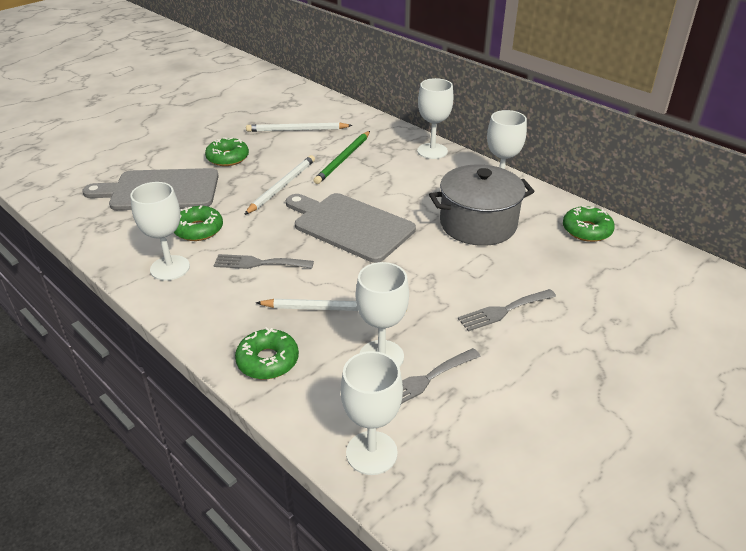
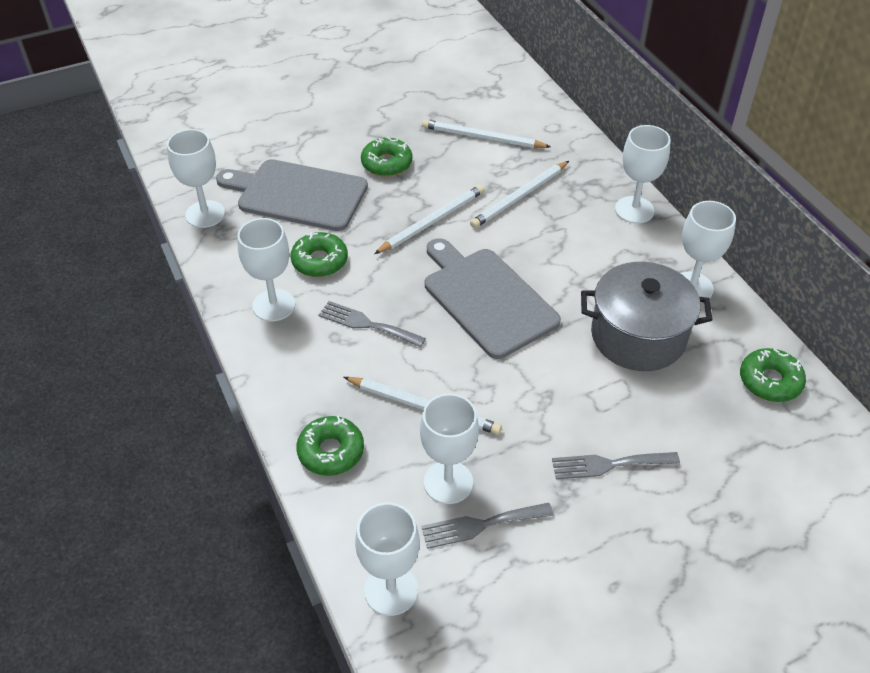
camera: 20 degrees right, 10 degrees up
(81, 218) = (205, 214): none -> white goblet
(343, 159) = (519, 197): green pencil -> white pencil

